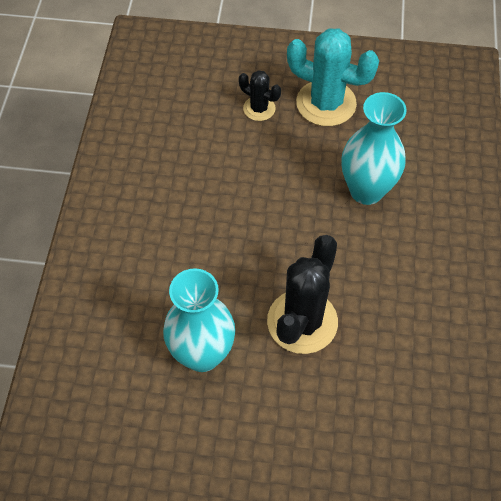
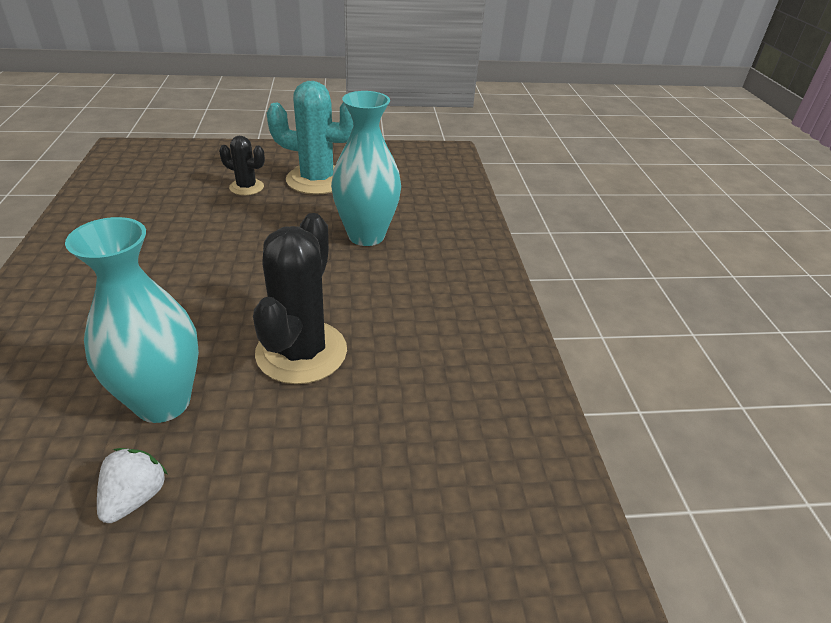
camera: 15 degrees left, 20 degrees down
(191, 429) = (135, 497): none -> white strawberry

